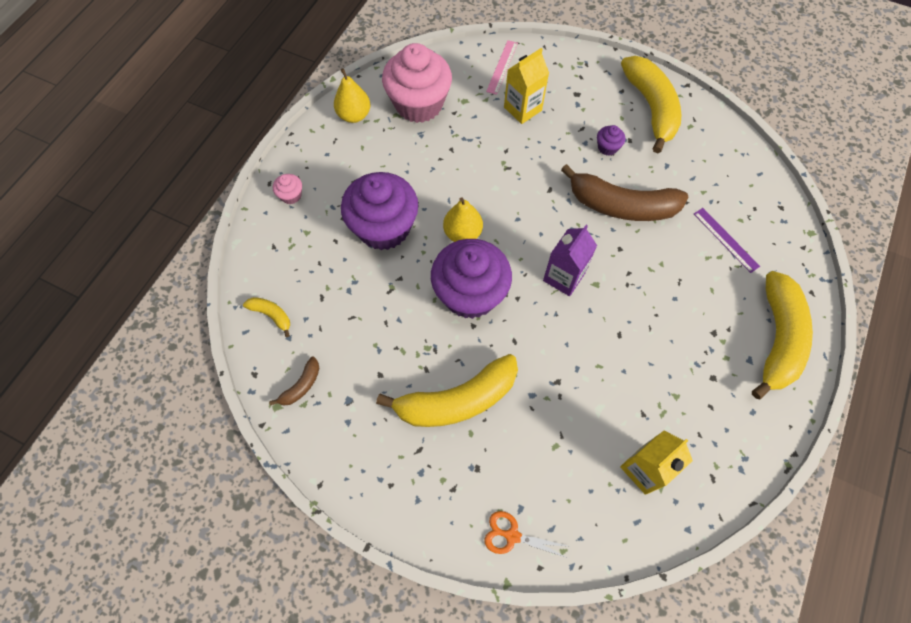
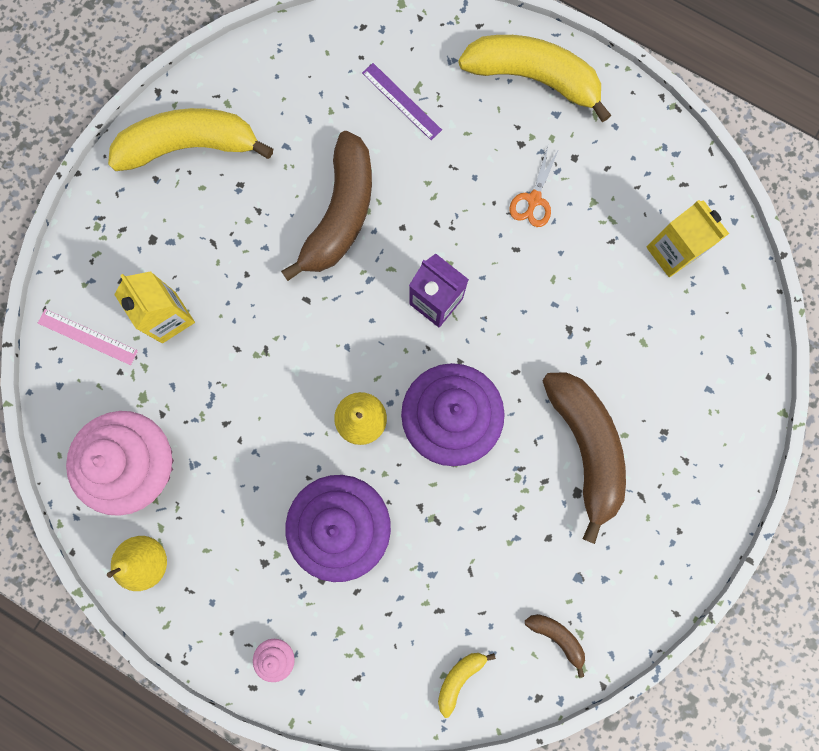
camera: 85 degrees left, 15 degrees up
(457, 400) = (585, 447): yellow banana -> brown banana
(512, 536) = (736, 401): orange scissors -> orange scissors (534, 199)
(607, 147) = (248, 215): purple cupcake -> none
(725, 239) = (401, 101): purple ruler -> purple ruler turned 75 degrees clockwise

